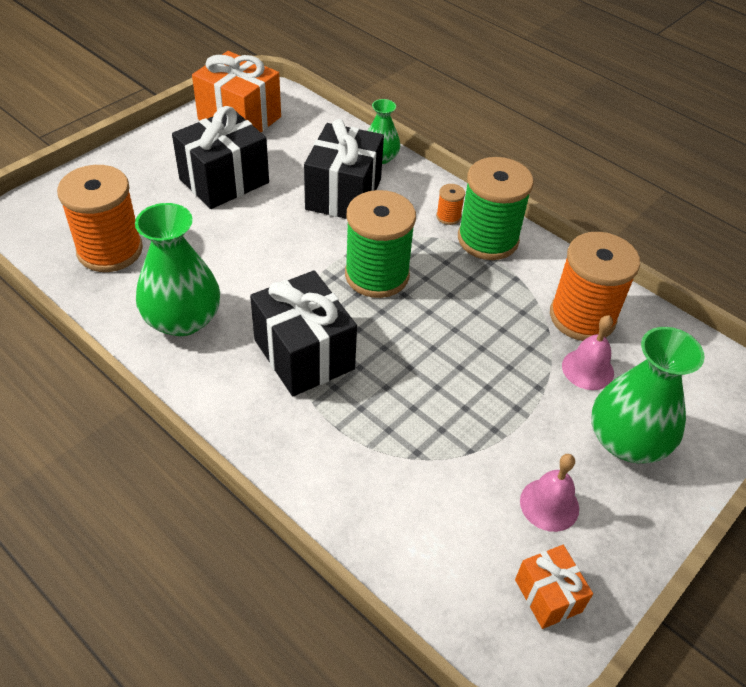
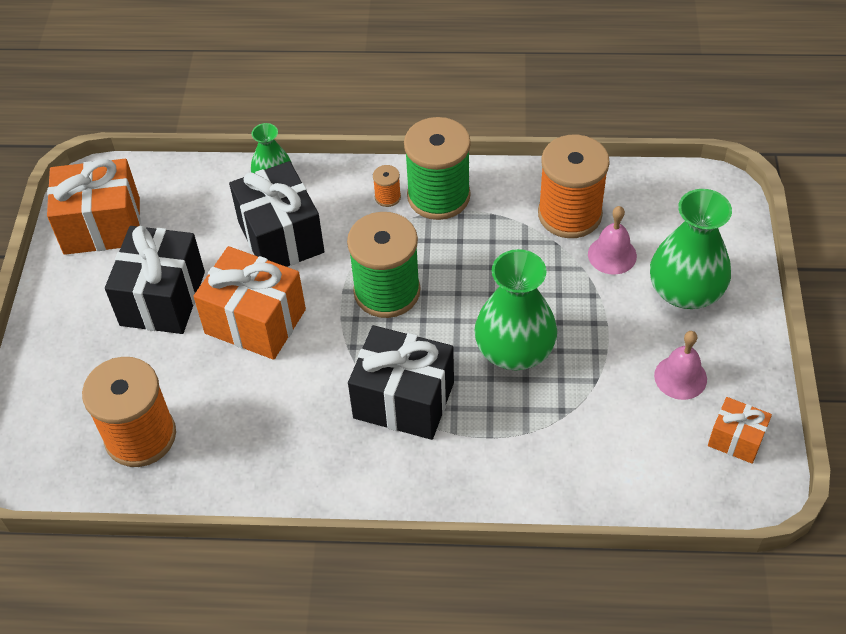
camera: 35 degrees left, 5 degrees up
(182, 319) = (276, 446): green vase -> green vase (514, 350)
(264, 233) = (255, 321): none -> orange gift

